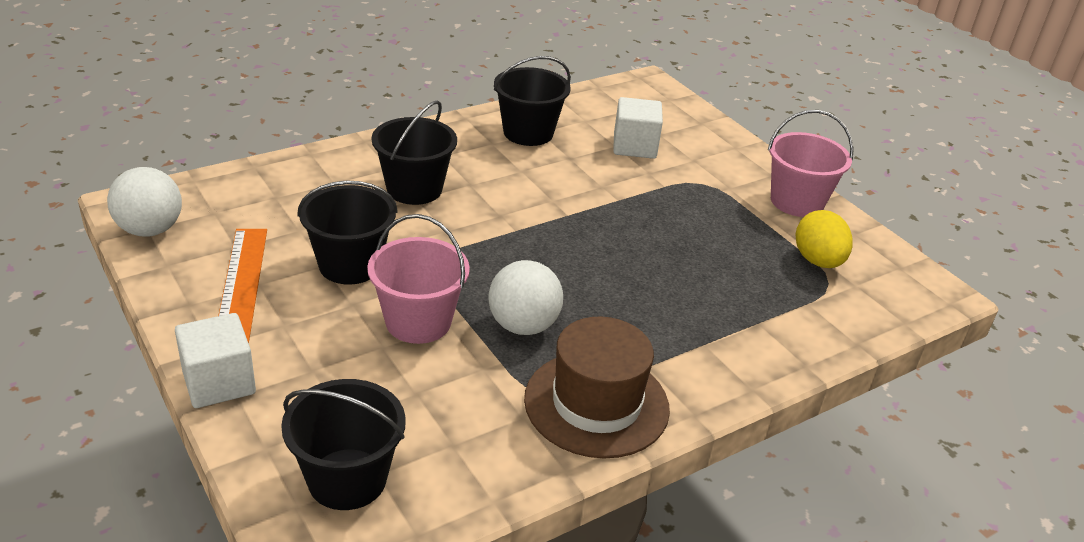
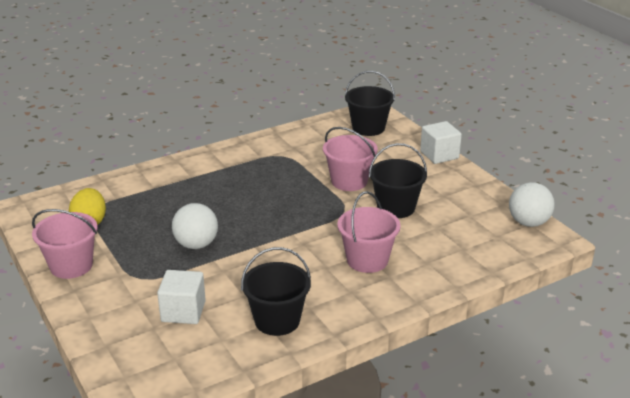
camera: 175 degrees left, 5 degrees down
(241, 284) = (454, 195): orange ruler -> none
(414, 189) = (367, 260): black bucket -> pink bucket
(523, 326) = (291, 181): white ball -> white ball (196, 244)
(596, 404) = (257, 152): brown hat -> none

